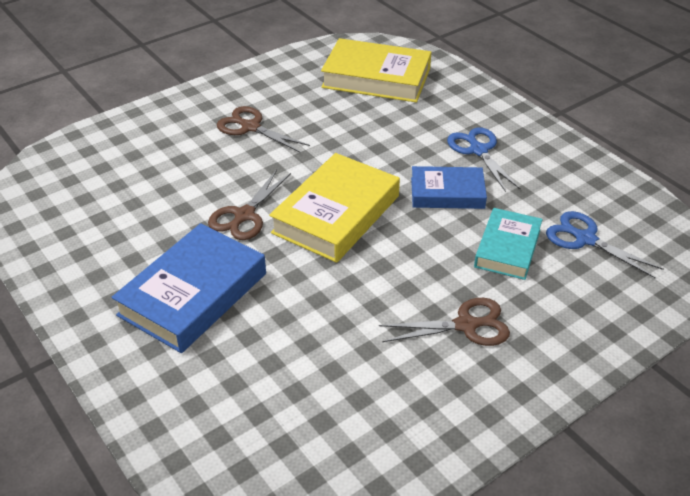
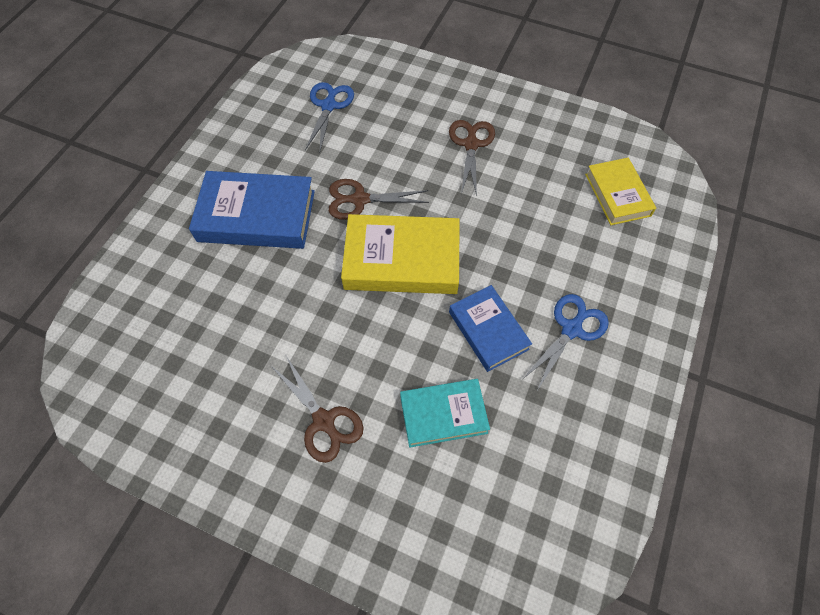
camera: 60 degrees right, 20 degrees up
(376, 78) = (617, 195): yellow book -> yellow book, size x0.63
(585, 239) = (502, 482): blue scissors -> blue scissors (329, 106)

